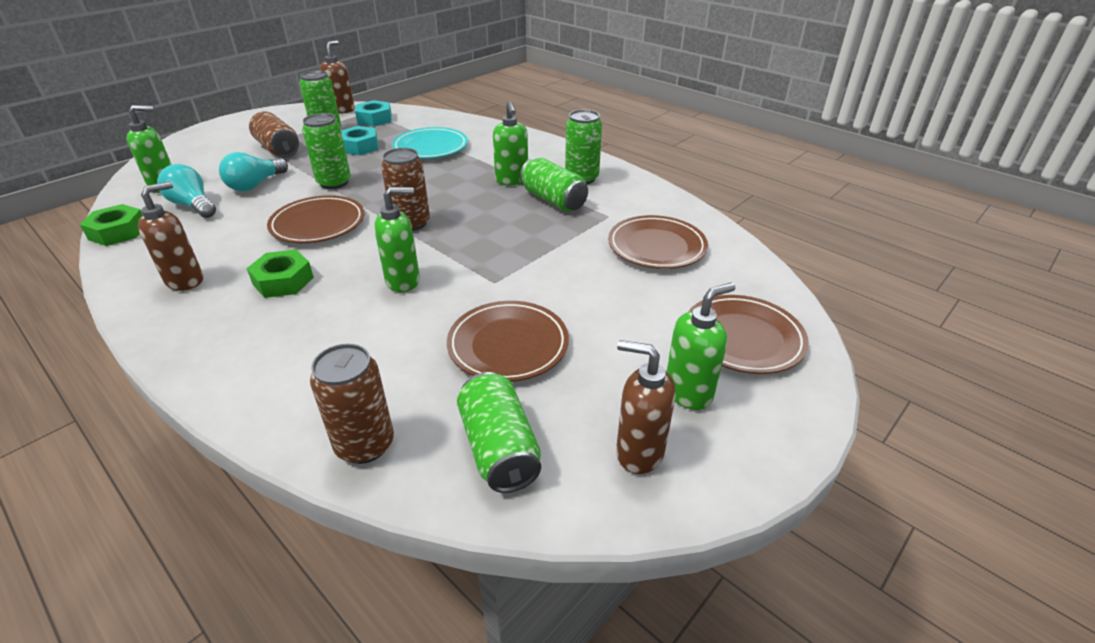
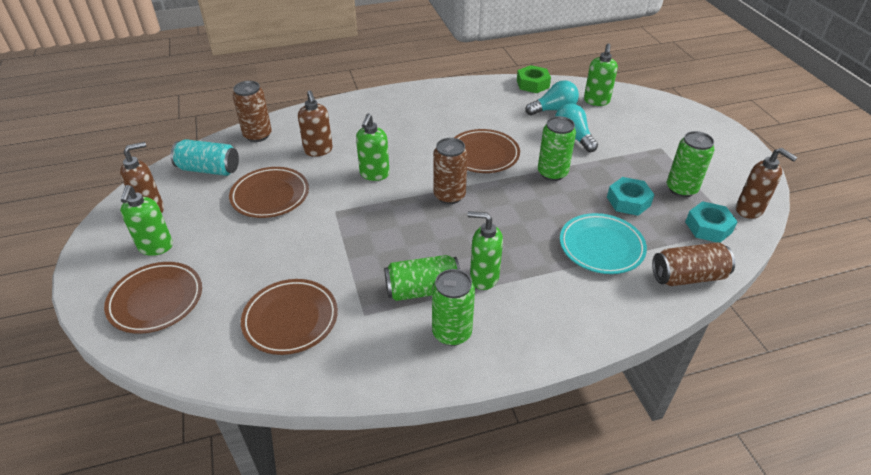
camera: 120 degrees right, 5 degrees up
(185, 280) = (450, 102): brown soap dispenser -> brown soap dispenser (318, 150)
(278, 149) = (647, 155): brown can -> brown can (688, 276)
(283, 281) = (418, 132): green nut -> none
(499, 448) = (209, 169): green can -> turquoise can

